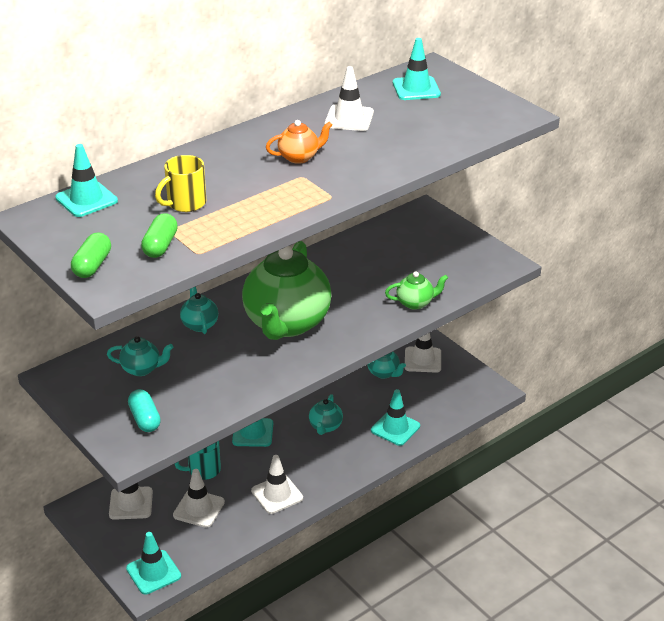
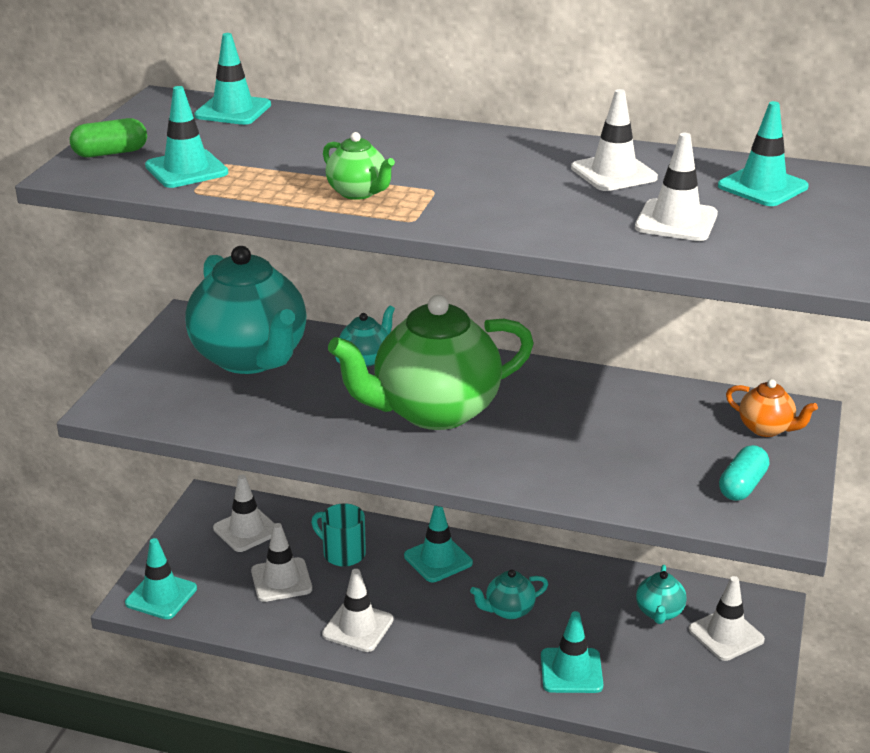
camera: 55 degrees right, 5 degrees down
(142, 369) = (251, 358): turquoise teapot -> turquoise teapot, size x2.32
(145, 419) = (170, 395): turquoise capsule -> turquoise capsule (742, 486)
(160, 246) = (186, 169): green capsule -> turquoise traffic cone
(185, 203) = (288, 153): yellow mug -> none
(299, 157) = (475, 176): orange teapot -> orange teapot (766, 428)
(415, 303) = (593, 486): green teapot -> green teapot (358, 193)
(425, 126) = (676, 221): none -> white traffic cone

